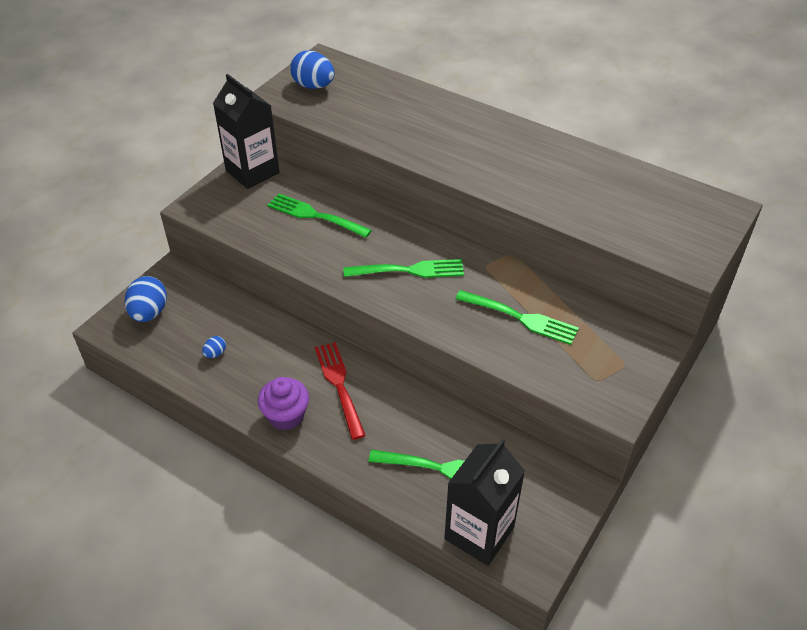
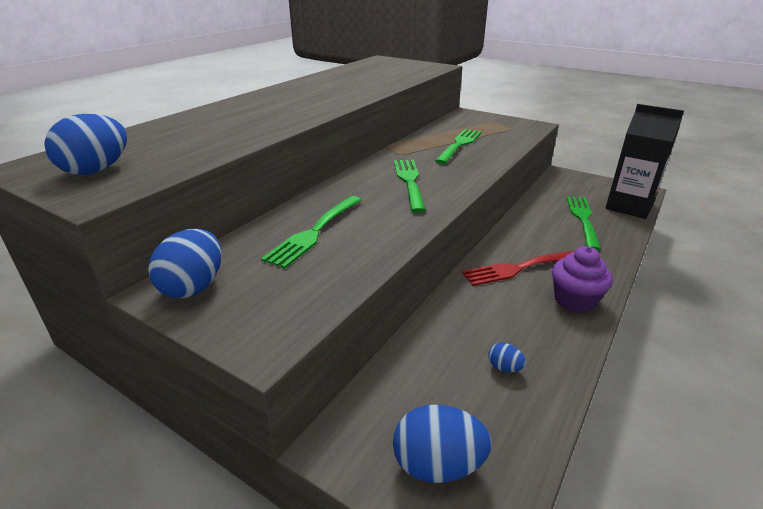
camera: 90 degrees left, 15 degrees down
(252, 171) = (194, 287): black carton -> blue egg

